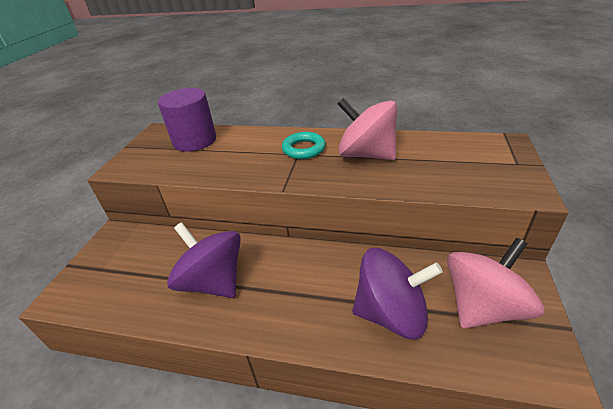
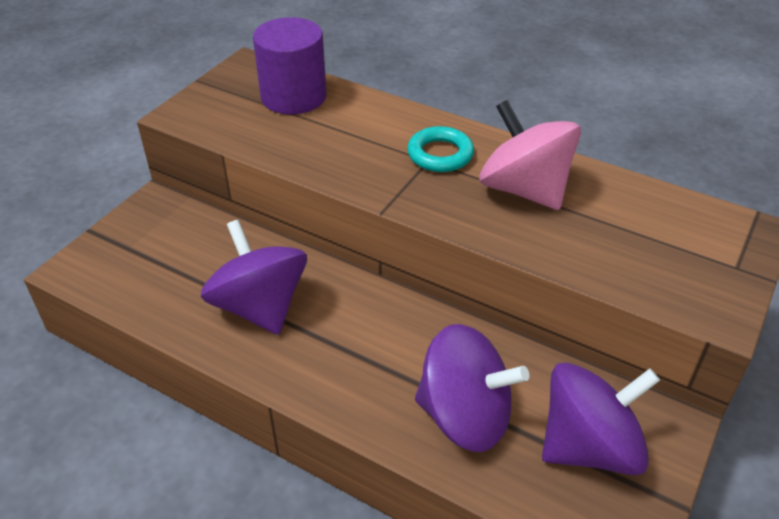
camera: 15 degrees right, 5 degrees up
(483, 306) = (589, 446): pink spinning top -> purple spinning top

